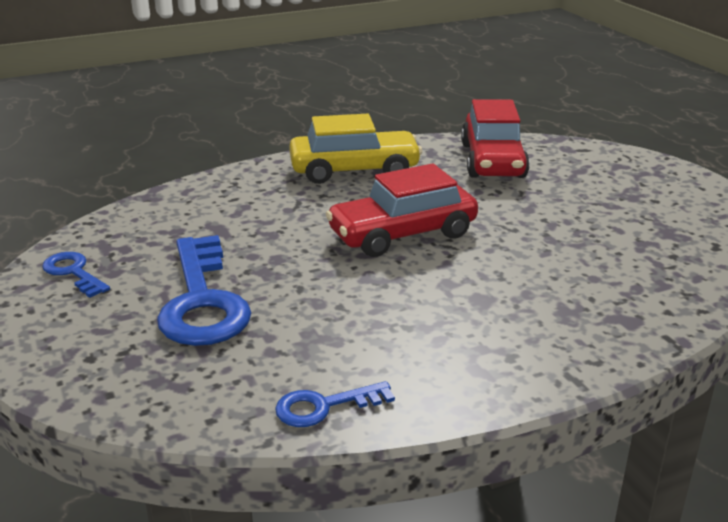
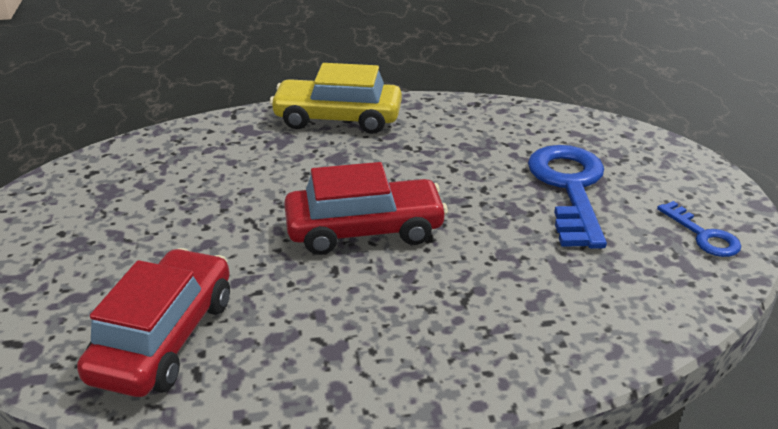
camera: 165 degrees left, 5 degrees up
(324, 406) = (482, 110): blue key -> none
(354, 170) = (370, 353): yellow car -> yellow car (337, 119)

